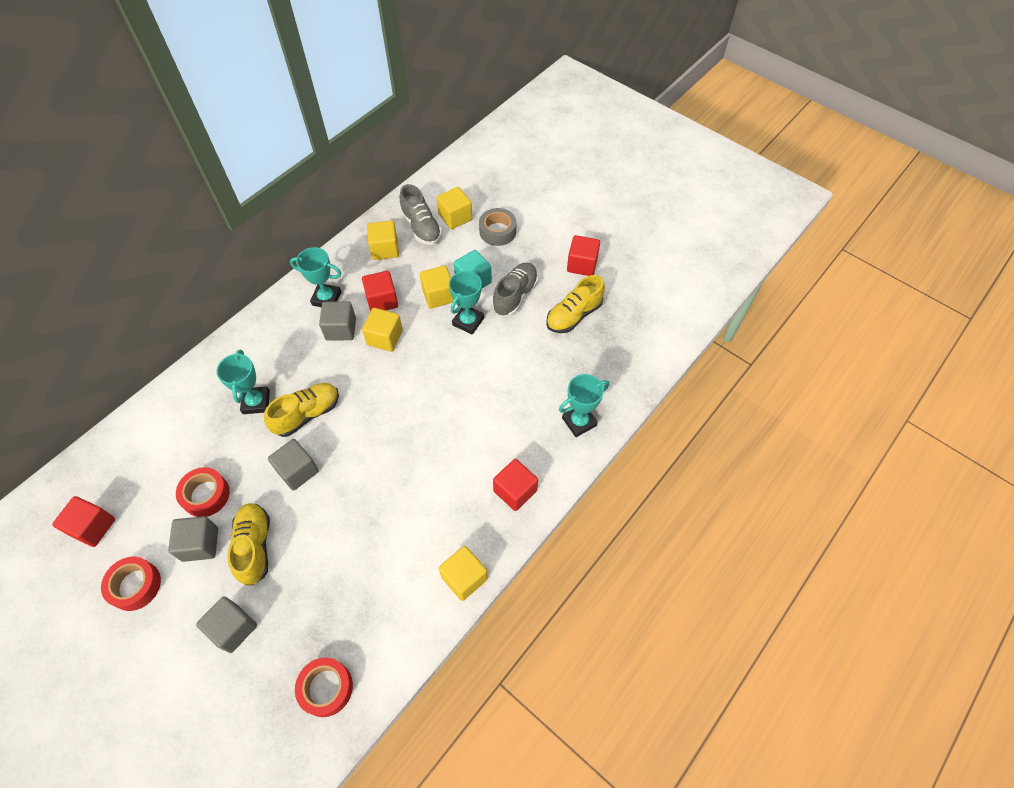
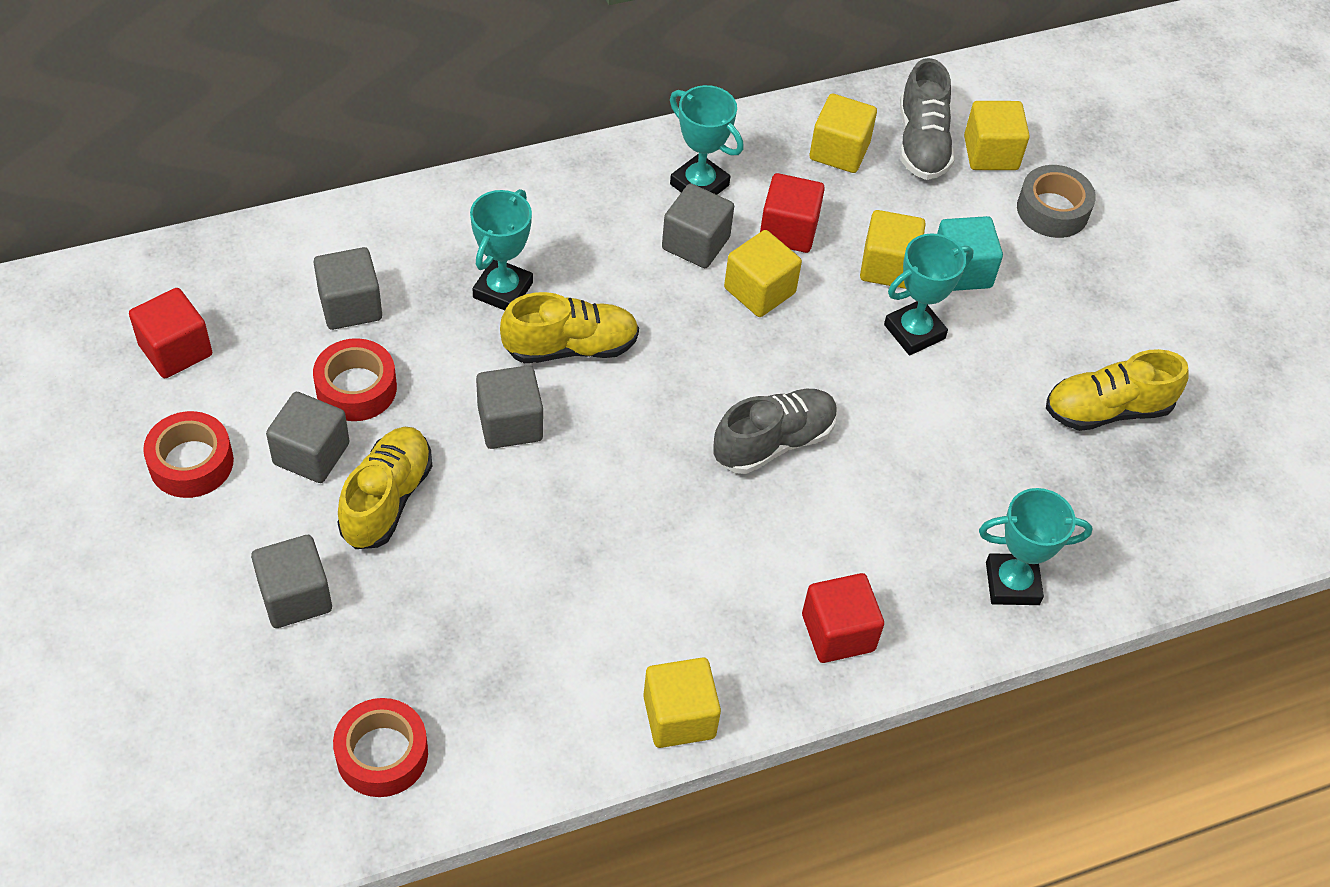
camera: 25 degrees right, 5 degrees down
(179, 452) = (350, 306): none -> grey cube
(515, 296) = (1021, 329): grey shoe -> grey shoe (773, 442)
(582, 265) = (1173, 334): red cube -> none

